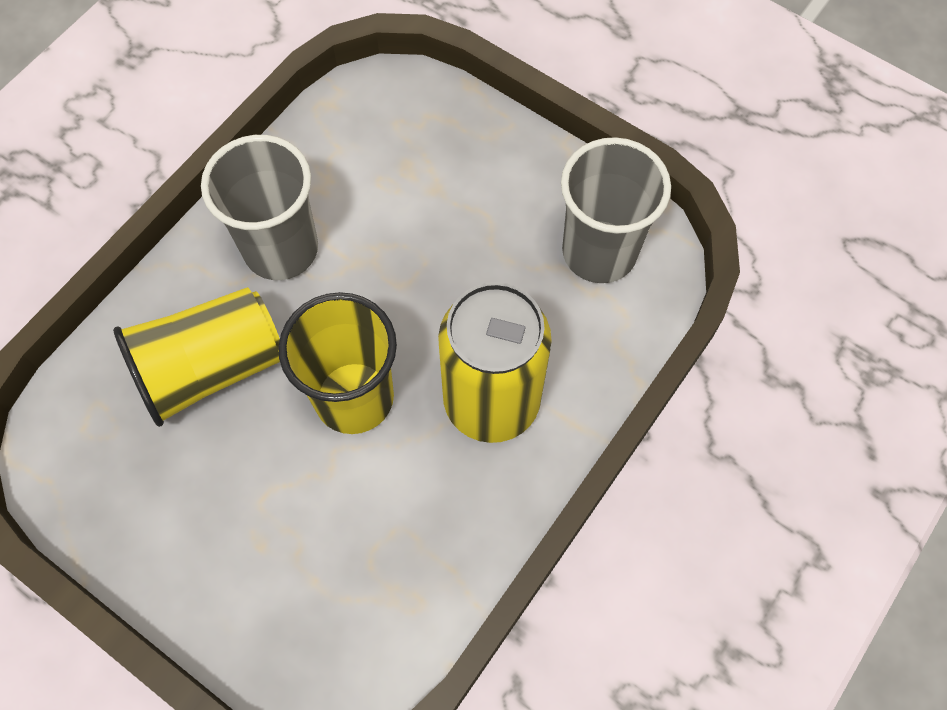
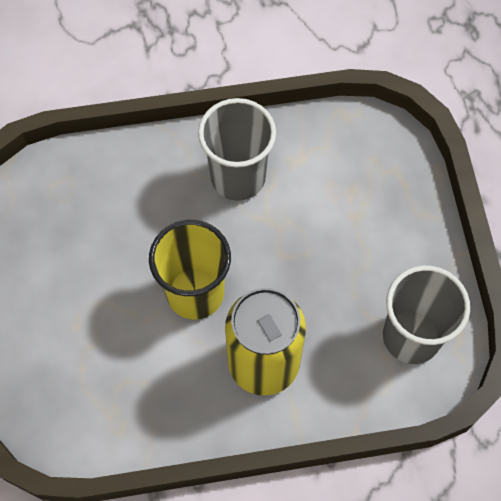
camera: 45 degrees right, 0 degrees up
(211, 368) = (140, 210): yellow cup -> none

